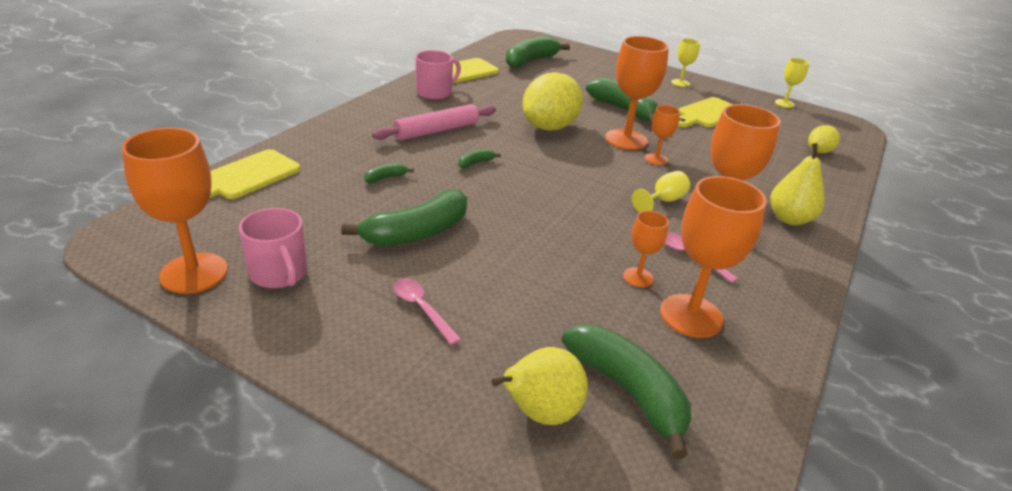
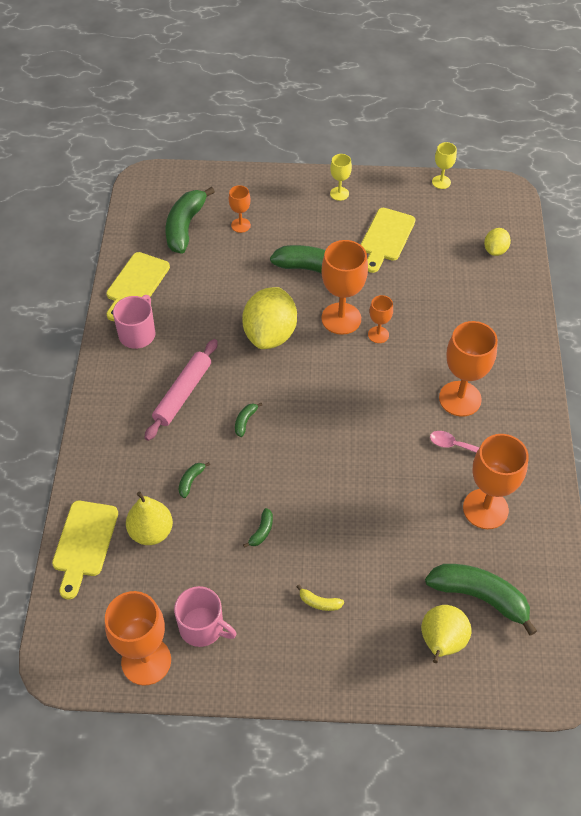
camera: 25 degrees left, 20 degrees up
(416, 233) = (261, 531): green banana -> green banana, size x0.43
(422, 309) = (319, 602): pink spoon -> yellow banana
(638, 277) = (435, 490): orange goblet -> orange goblet (240, 225)
(663, 201) = (410, 390): yellow goblet -> none
(789, 219) = (506, 361): yellow pear -> yellow pear (151, 532)

